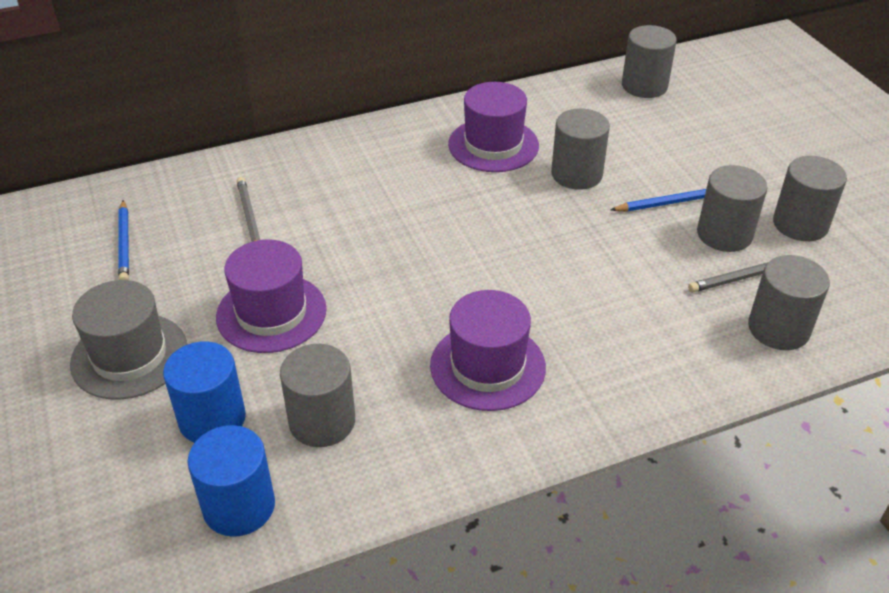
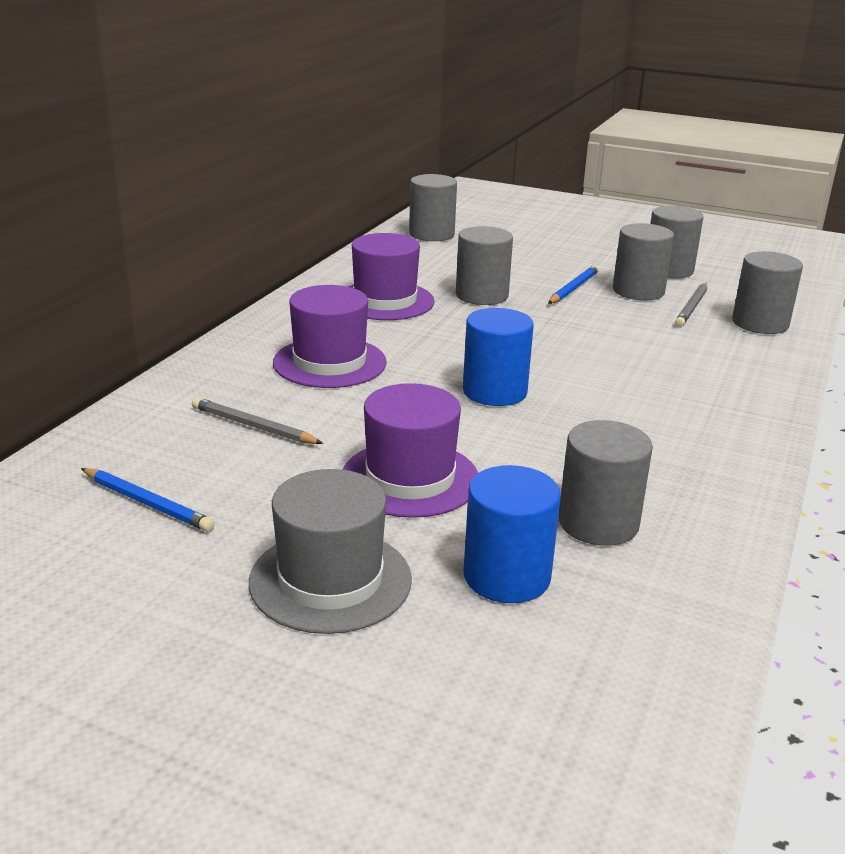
camera: 45 degrees left, 15 degrees down
(239, 506) = (651, 618): blue cylinder -> blue cylinder (494, 391)
(487, 366) = (643, 425): purple hat -> purple hat (329, 362)

